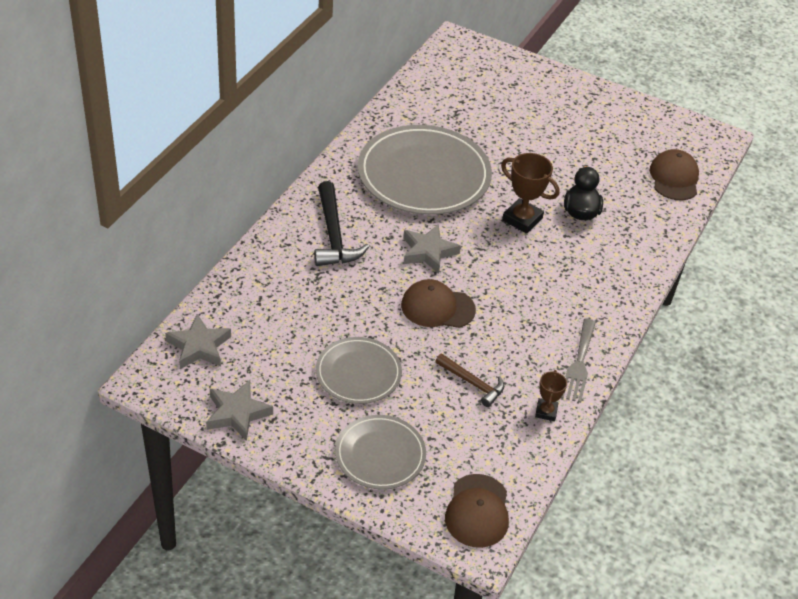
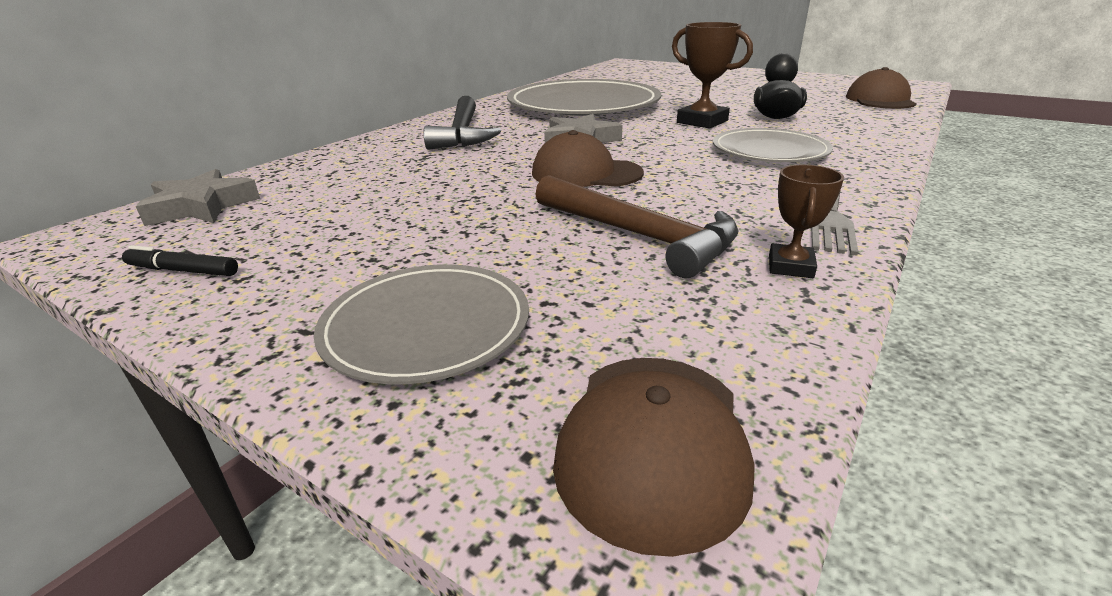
camera: 10 degrees right, 15 degrees down
(237, 413) = (183, 271): grey star -> black marker
(358, 373) = (437, 227): grey plate -> grey plate (769, 151)
(473, 383) = (639, 236): brown hammer -> brown hammer, size x1.62

